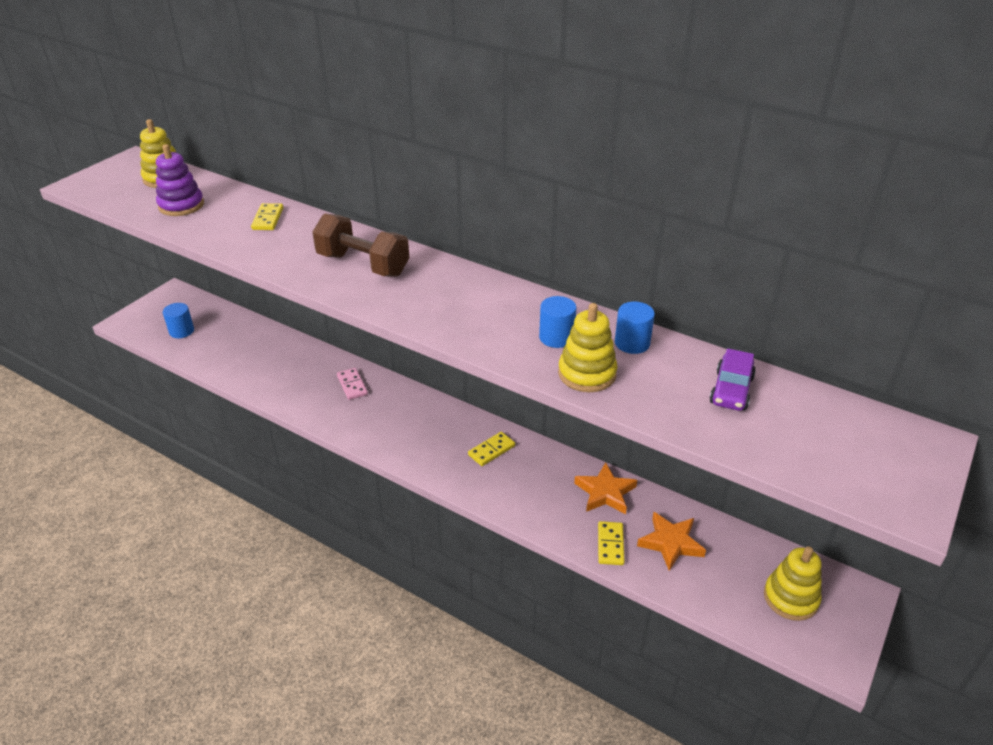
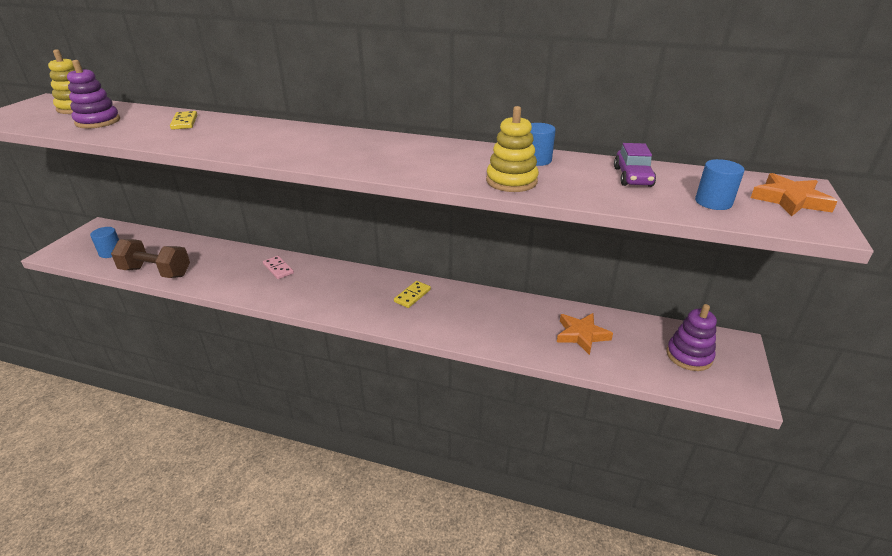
camera: 15 degrees left, 5 degrees down
(363, 265) = (283, 140): brown dumbbell -> brown dumbbell (156, 272)
(556, 337) = (473, 163): blue cylinder -> blue cylinder (713, 202)
(605, 492) = (515, 309): orange star -> orange star (789, 200)
(610, 545) = (535, 345): yellow domino -> none
(790, 598) = (689, 356): yellow stacking toy -> purple stacking toy

